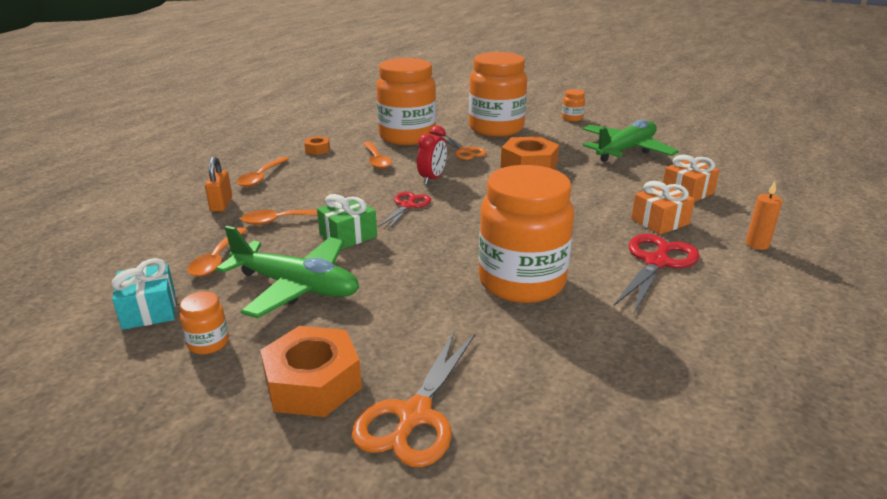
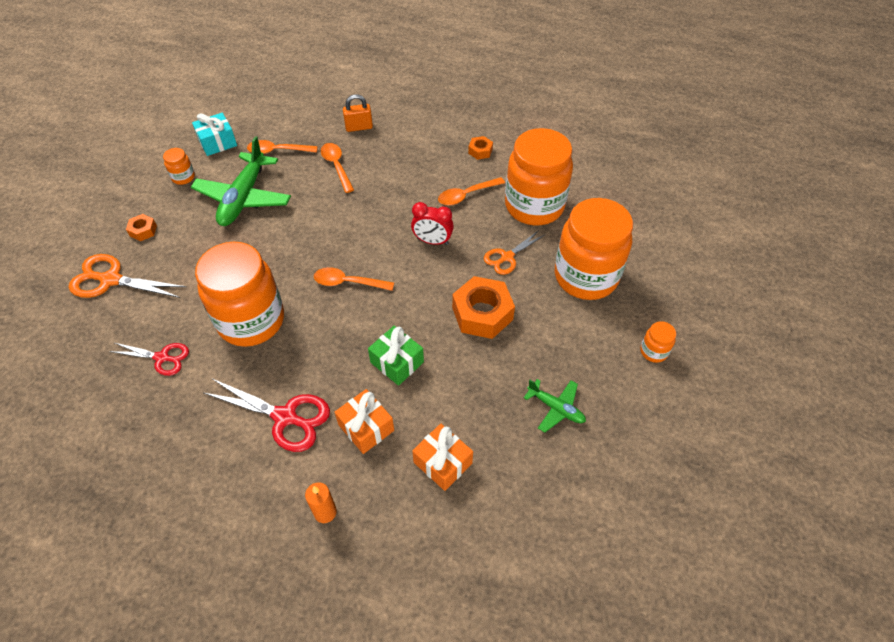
camera: 80 degrees right, 25 degrees up
(261, 177) = (412, 133): orange spoon -> orange spoon (348, 282)
(313, 383) = (143, 230): orange nut -> orange nut, size x0.49
(348, 235) = (316, 208): green gift -> green gift (397, 362)
(407, 206) = (373, 233): red scissors -> red scissors (162, 358)
(626, 150) = (556, 408): green plane -> green plane, size x0.52

